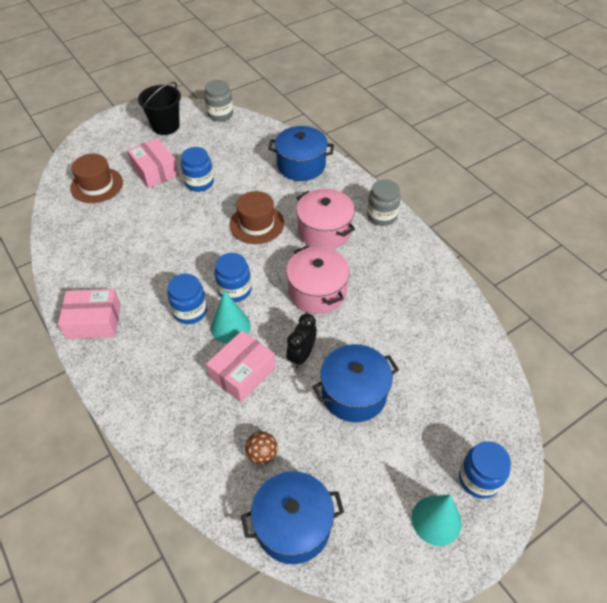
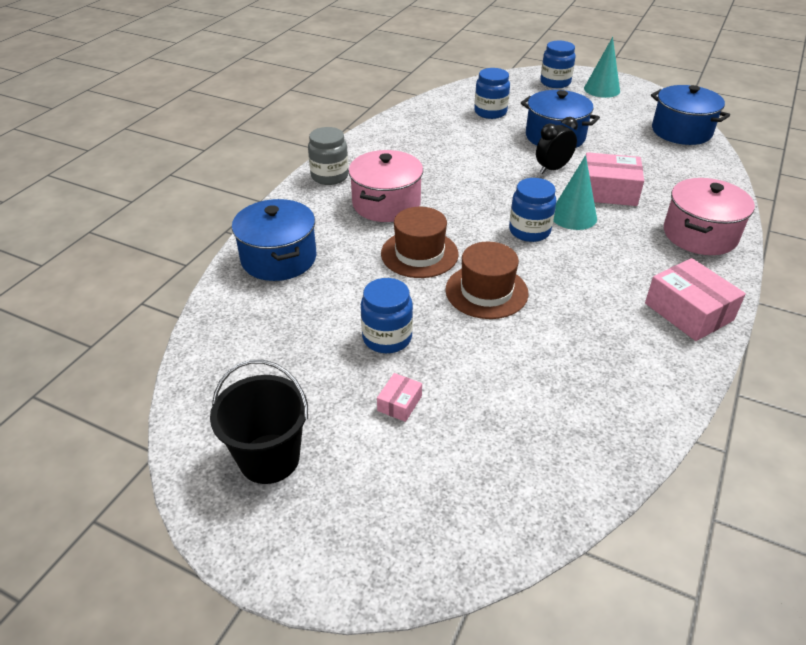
camera: 120 degrees left, 10 degrees down
(97, 185) = (492, 461): brown hat -> brown hat (486, 291)
(155, 171) = (399, 403): pink box -> pink box, size x0.49
(190, 311) = (589, 248): blue jar -> blue jar (490, 112)
(220, 114) = (192, 397): grey jar -> none
(262, 454) = (657, 158): brown ball -> none
(301, 355) = (552, 169): black clock -> black clock turned 150 degrees clockwise
(317, 292) = (474, 183): pink pot -> pink pot (700, 234)

